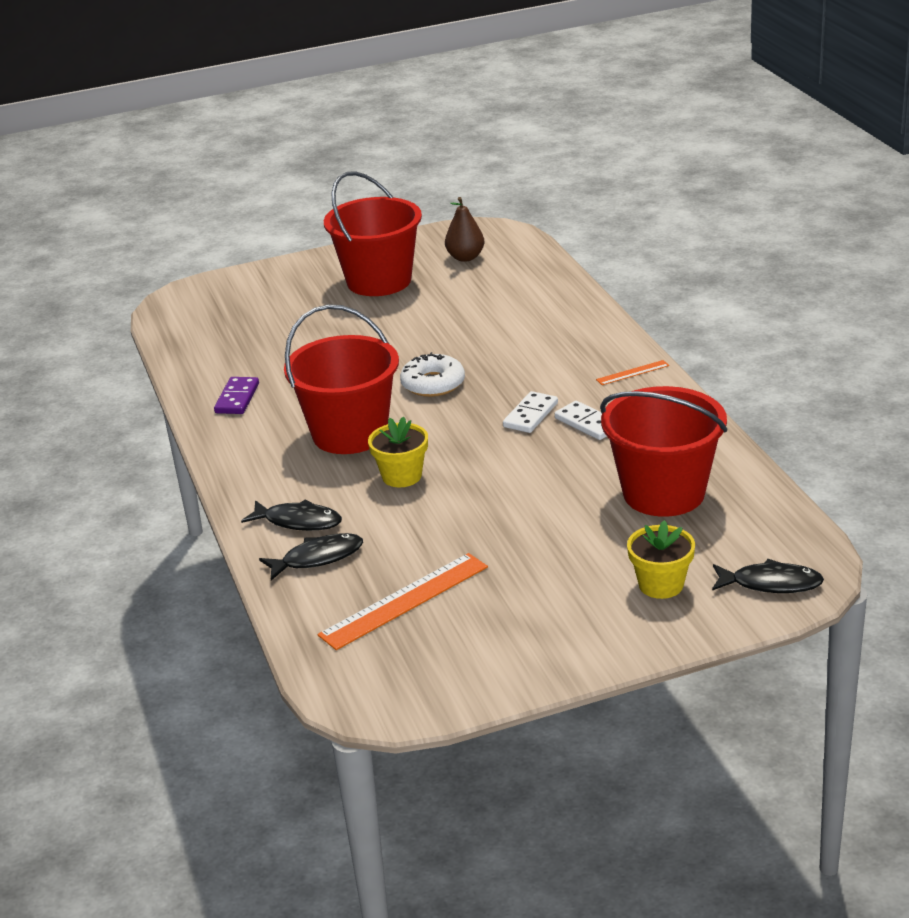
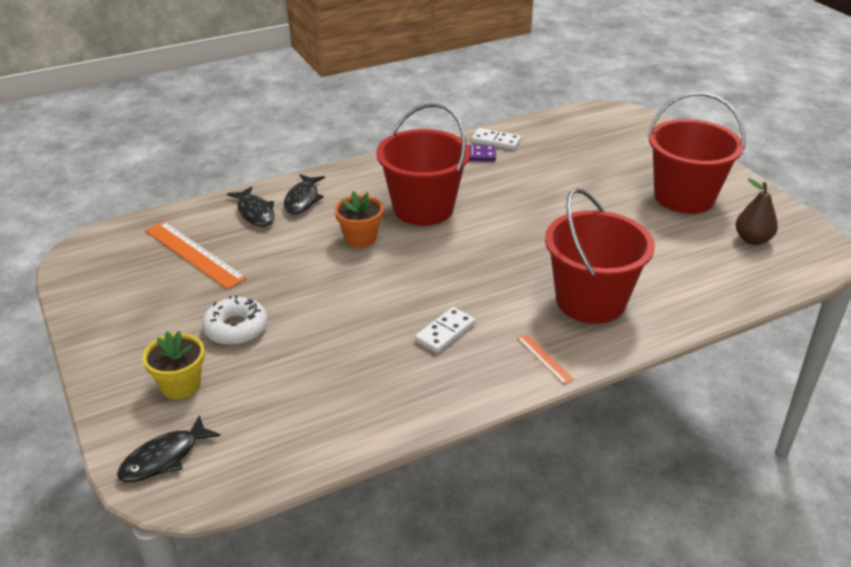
camera: 80 degrees right, 5 degrees up
(402, 476) = (360, 238): yellow flower pot -> orange flower pot
(433, 384) = (506, 241): white donut -> white donut (236, 328)
(530, 415) = (457, 297): white domino -> white domino (496, 141)
(663, 493) = (323, 384): red bucket -> red bucket (590, 301)
(771, 584) = (164, 458): black fish -> black fish turned 45 degrees clockwise

